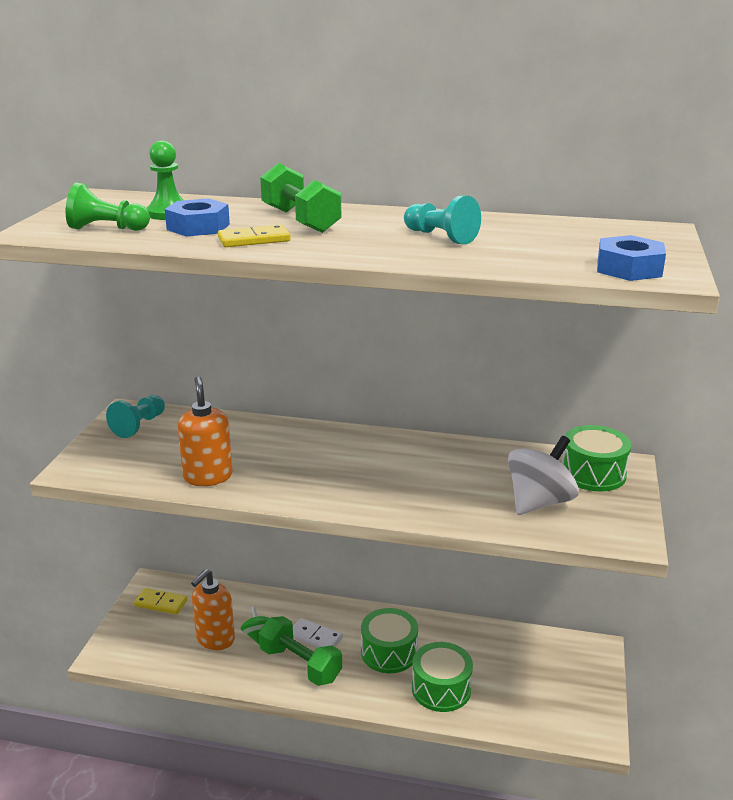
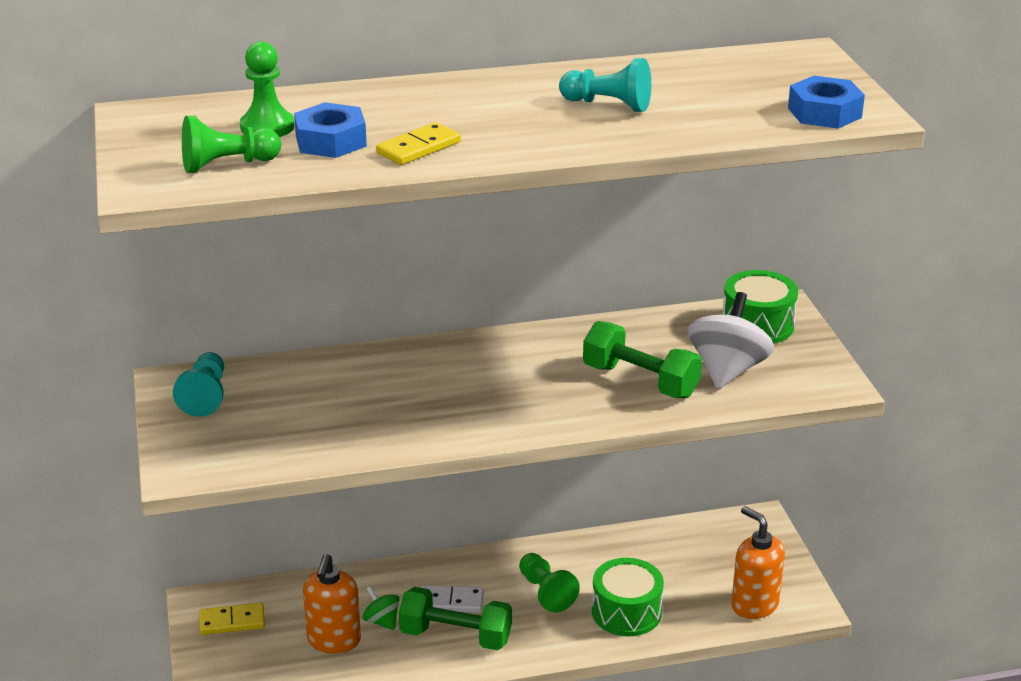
camera: 25 degrees left, 5 degrees up
(208, 477) = (353, 435): orange soap dispenser -> orange soap dispenser (754, 605)
(300, 220) = (433, 109): green dumbbell -> green dumbbell (640, 381)
(389, 652) = (546, 592): green drum -> green pawn

